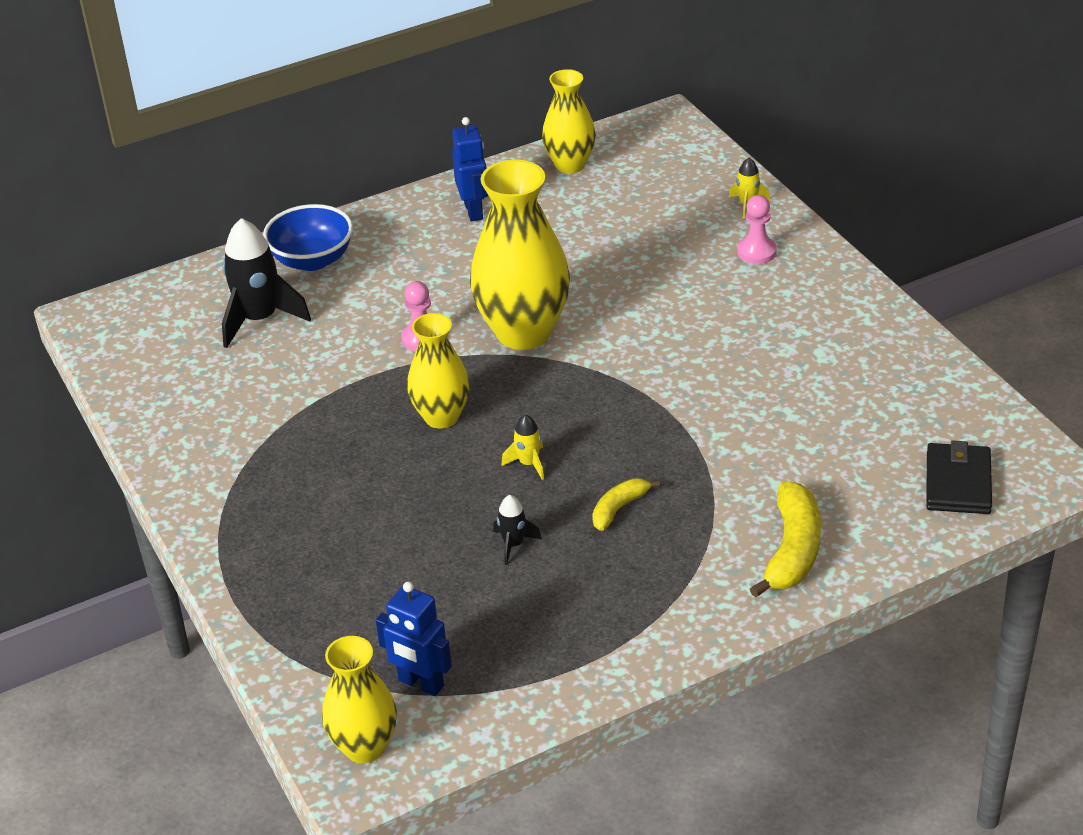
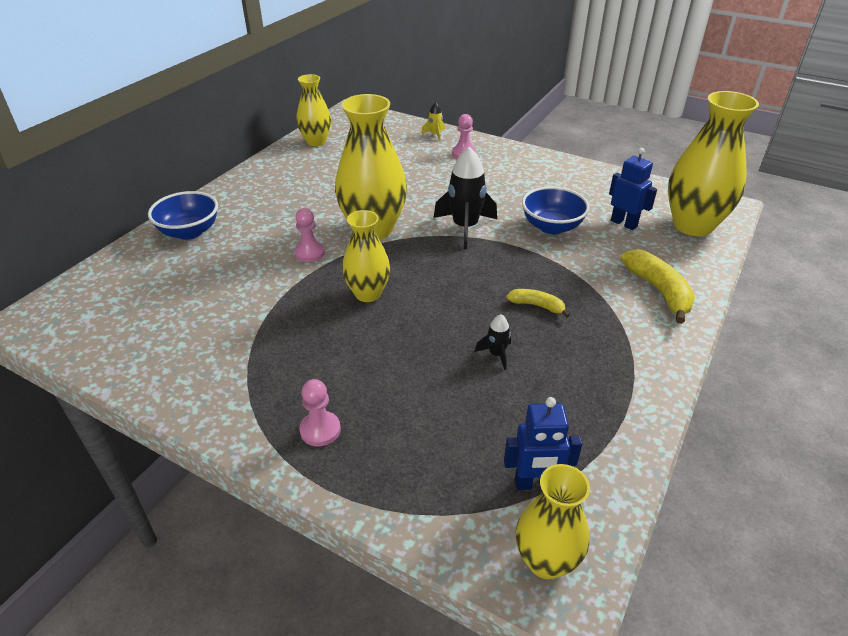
camera: 35 degrees left, 0 degrees up
(259, 319) = (178, 278): black rocket -> black rocket (465, 227)
(270, 546) = (320, 430): none -> pink pawn
(474, 211) = (278, 177): blue robot -> blue robot (624, 223)
(528, 464) = (453, 301): yellow rocket -> none
(619, 508) = (537, 306): yellow banana -> yellow banana turned 105 degrees clockwise
(755, 411) = (552, 227): none -> blue bowl
(958, 483) = (692, 225): black wallet -> yellow vase

